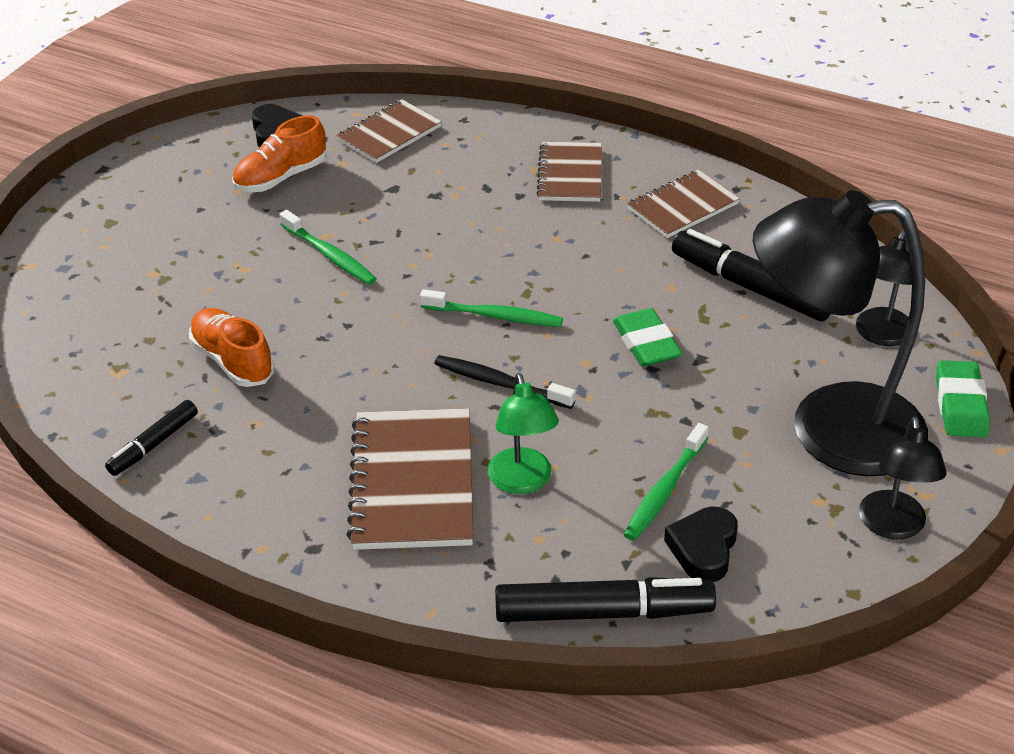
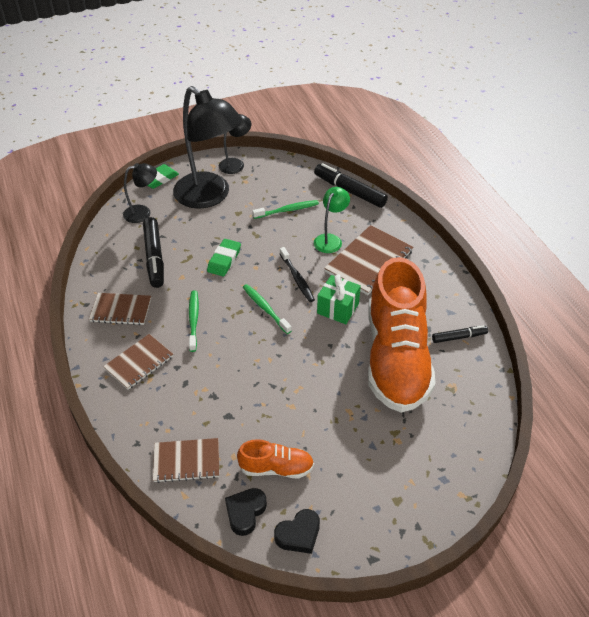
camera: 140 degrees left, 5 degrees up
(233, 361) = (396, 358): orange shoe -> orange shoe, size x2.28
(329, 255) = (302, 391): green toothbrush -> green toothbrush (193, 320)
(387, 377) = (338, 308): none -> green gift
(703, 549) = (298, 189): black heart -> black heart (299, 534)

